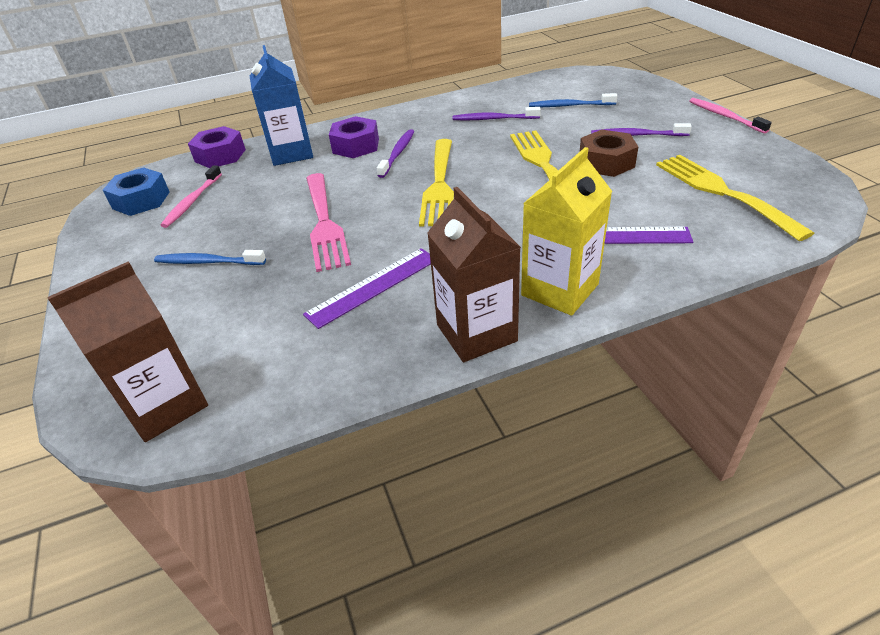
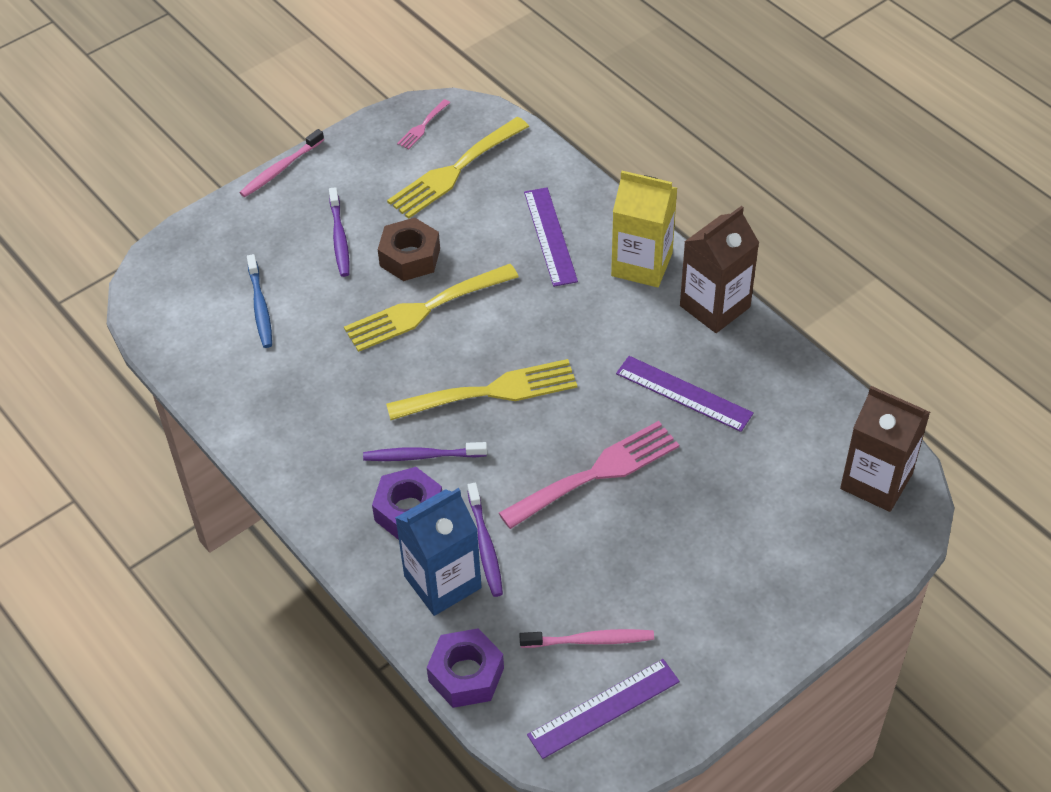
camera: 110 degrees left, 10 degrees up
(141, 200) = (604, 708): blue nut -> purple ruler
(208, 262) = (697, 553): blue toothbrush -> none
(493, 119) = (308, 378): purple toothbrush -> purple toothbrush (485, 545)
(791, 181) = (422, 126): none -> pink fork

